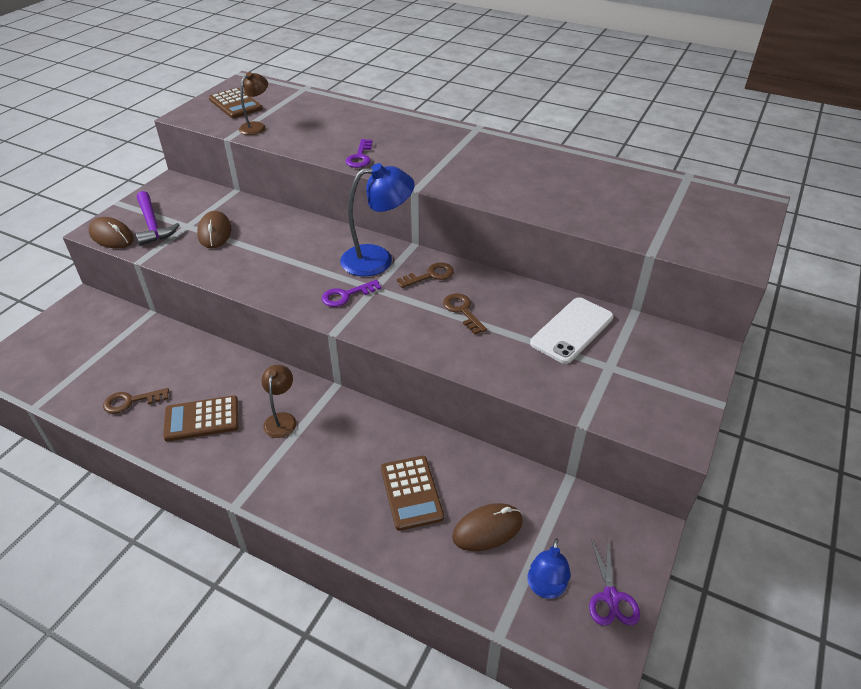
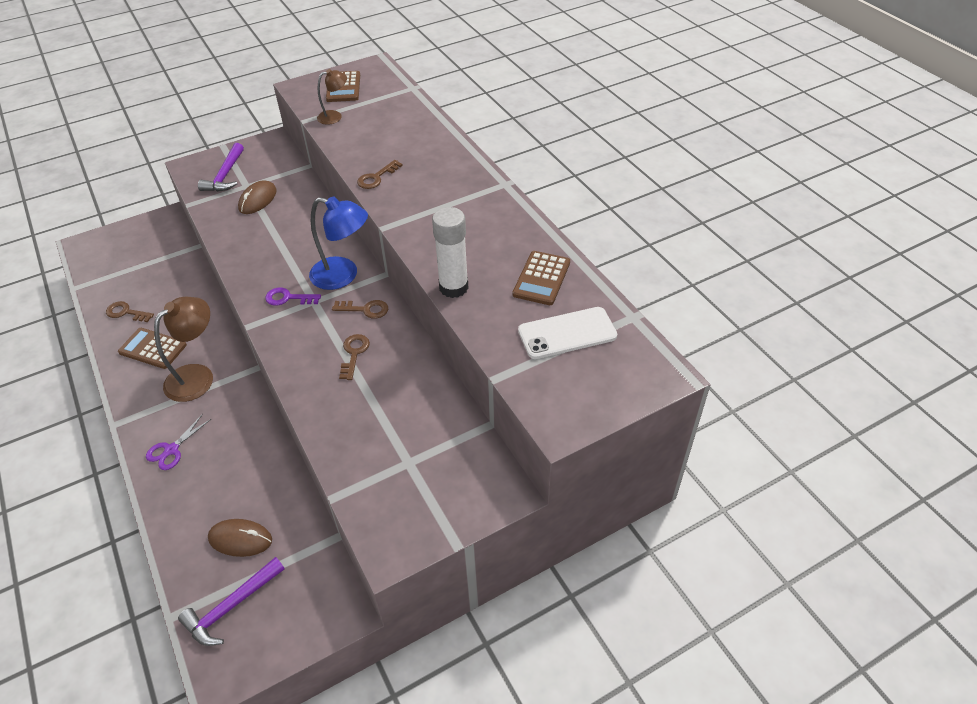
camera: 35 degrees right, 5 degrees up
(111, 236) = (192, 174): brown mouse -> none
(281, 419) = (197, 376): brown lamp -> brown lamp, size x1.75
(360, 157) = (376, 178): purple key -> brown key
(411, 493) = (221, 481): brown calculator -> brown calculator (541, 278)
(534, 207) = (453, 287): none -> white glue stick
(545, 588) = (231, 606): blue lamp -> purple hammer
(572, 330) = (416, 414): white phone -> white phone (567, 333)
(611, 597) = (266, 643): purple scissors -> purple scissors (171, 450)

